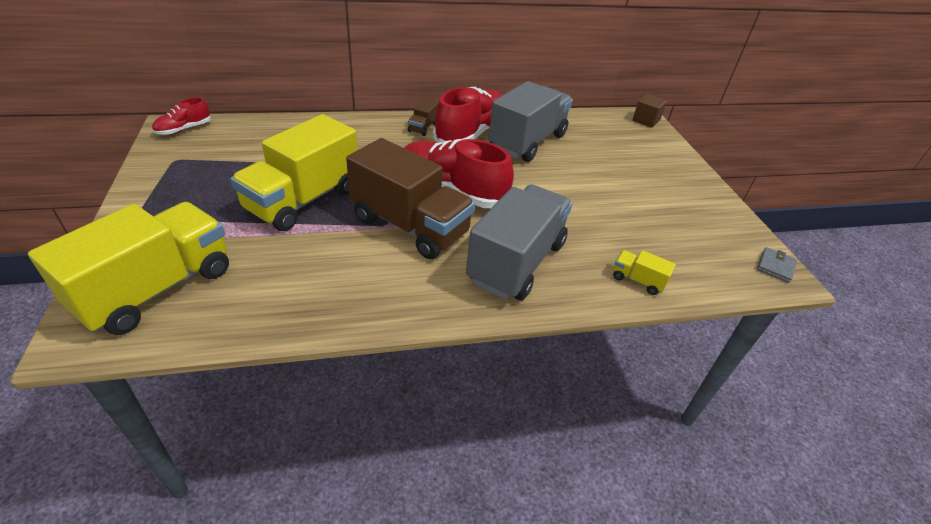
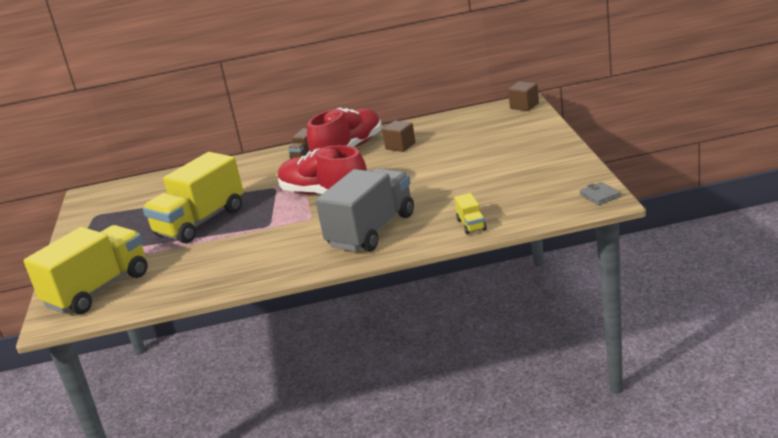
camera: 10 degrees right, 15 degrees down
(184, 129) = (98, 194): red shoe -> none
(410, 226) = (287, 223): brown truck -> none
(527, 142) = (400, 146): grey truck -> brown cube
(637, 280) = (471, 225): yellow truck -> yellow truck turned 135 degrees counterclockwise
(775, 266) = (600, 195): grey wallet -> grey wallet turned 60 degrees counterclockwise

